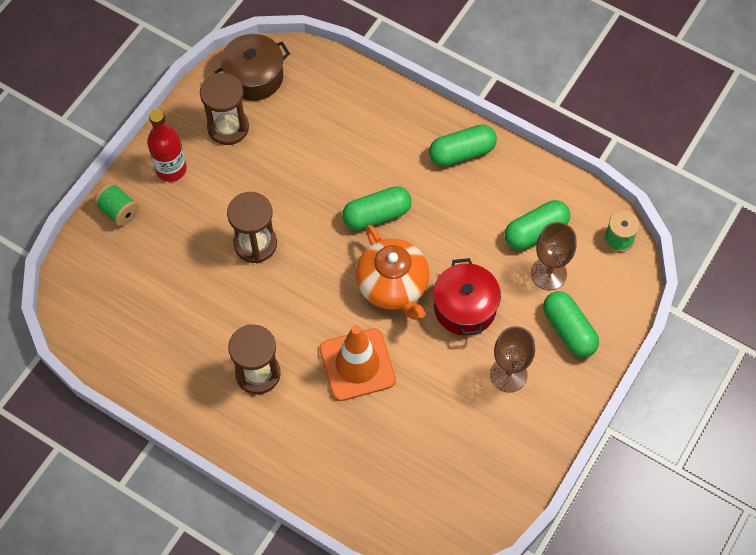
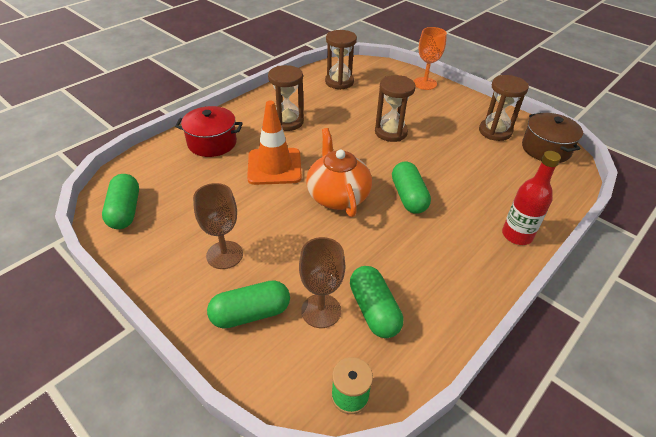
camera: 100 degrees right, 20 degrees down
(119, 211) = (425, 83): green spool -> orange goblet
(135, 326) = (339, 82): none -> brown hourglass
(171, 169) = (457, 105): red bottle -> red bottle (517, 235)
(393, 286) = (337, 196): orange teapot -> orange teapot turned 90 degrees clockwise
(462, 153) = (475, 266): green capsule -> green capsule (125, 211)
(465, 307) = (303, 237): red pot -> red pot (212, 143)

